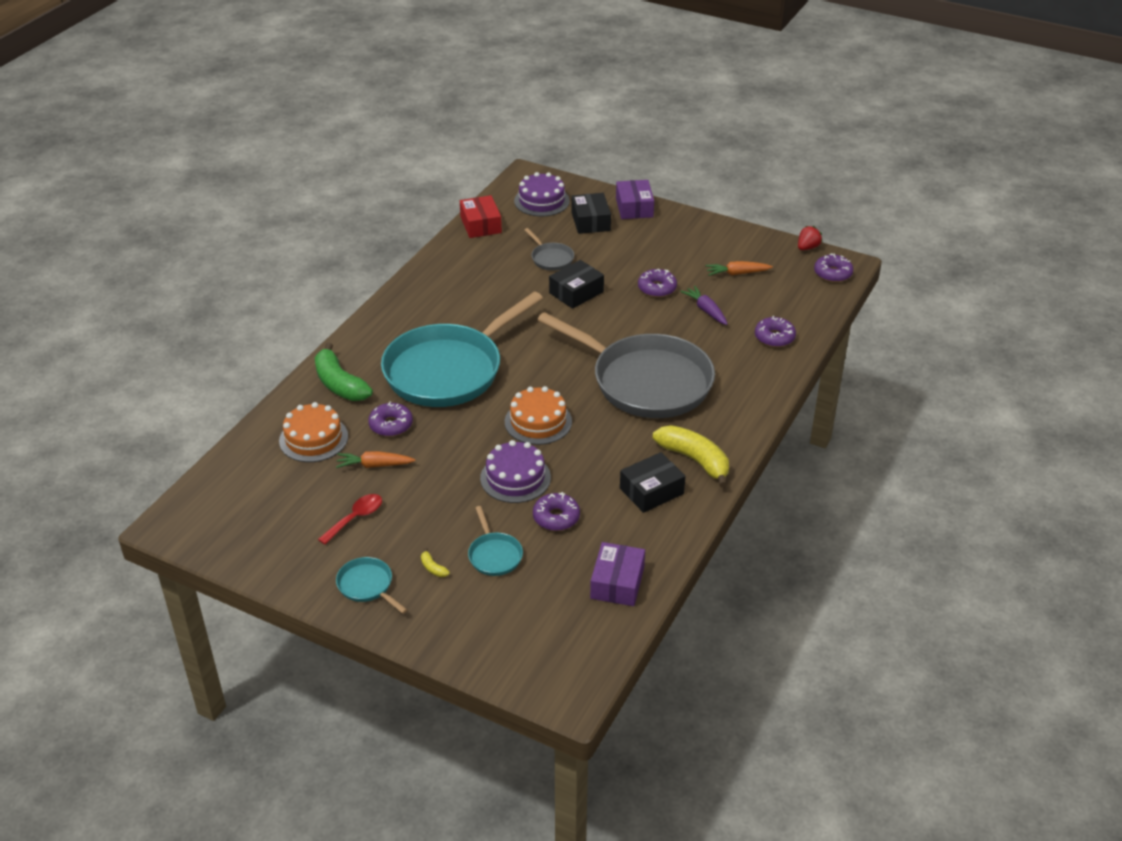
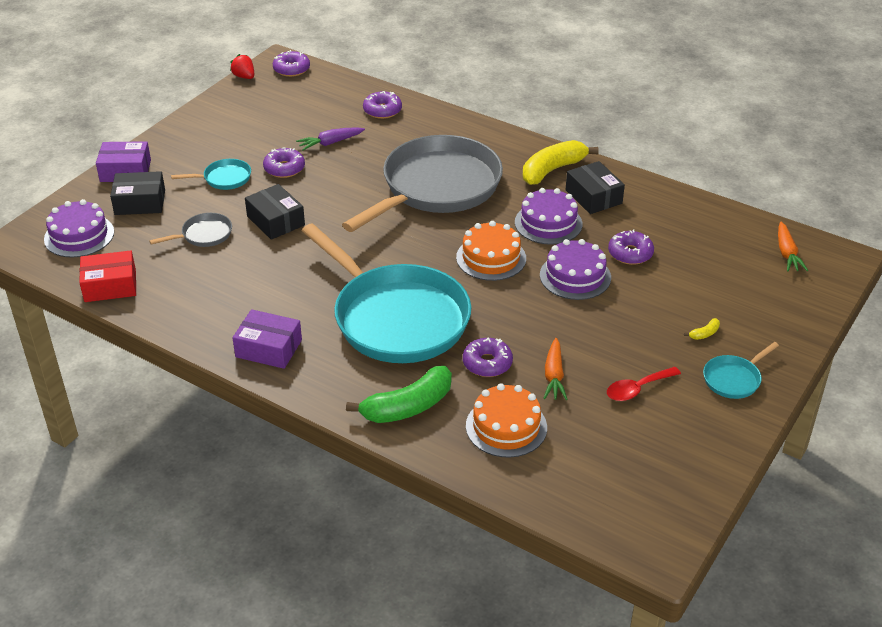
camera: 85 degrees left, 0 degrees up
(356, 518) = (637, 389): red spoon -> red spoon turned 75 degrees counterclockwise
(494, 555) = (683, 293): turquoise pan -> turquoise pan (224, 178)
(599, 458) = (548, 223): none -> purple cake
(617, 583) = (710, 224): purple box -> purple box (269, 348)
(737, 273) = (274, 119): orange carrot -> orange carrot (787, 253)

